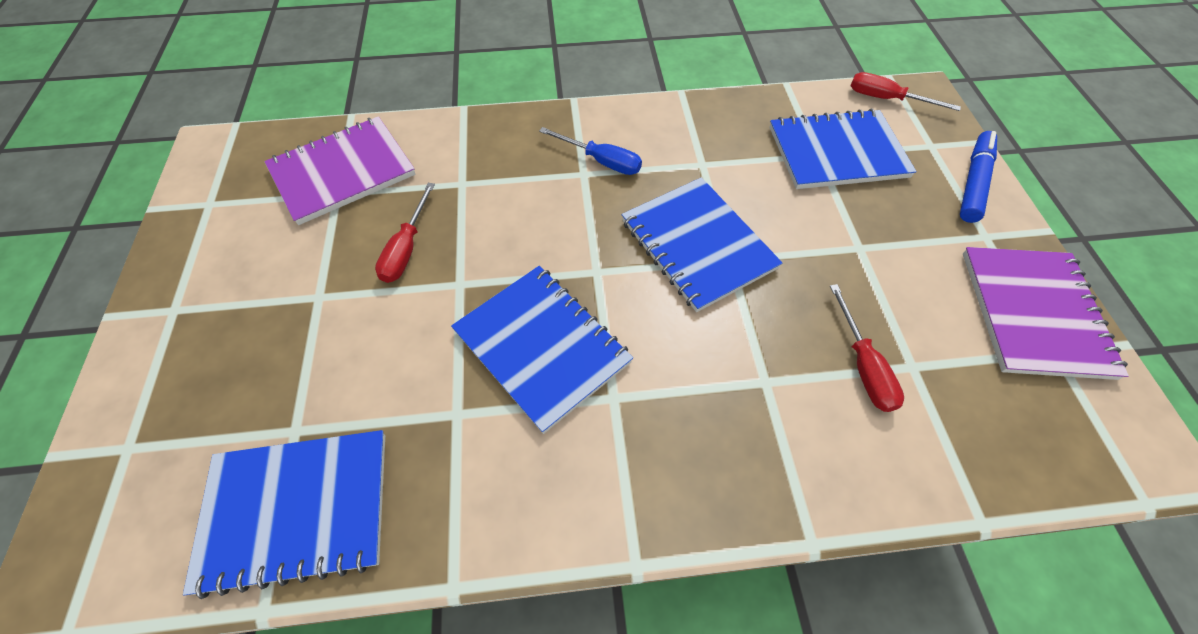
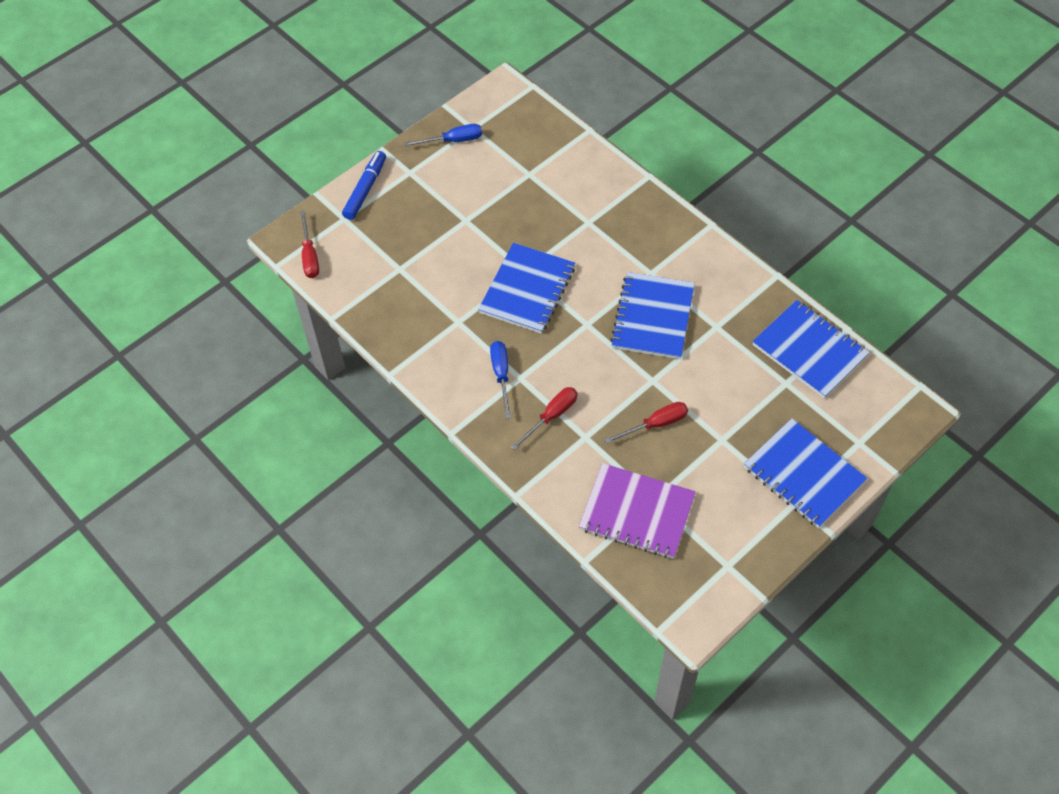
camera: 125 degrees left, 0 degrees up
(837, 152) = (389, 260): blue notebook -> blue notebook (803, 475)
(863, 365) = (545, 191): red screwdriver -> red screwdriver (551, 416)
(973, 182) = (365, 189): blue marker -> blue marker turned 120 degrees clockwise
(1034, 313) = (453, 140): purple notebook -> blue screwdriver

